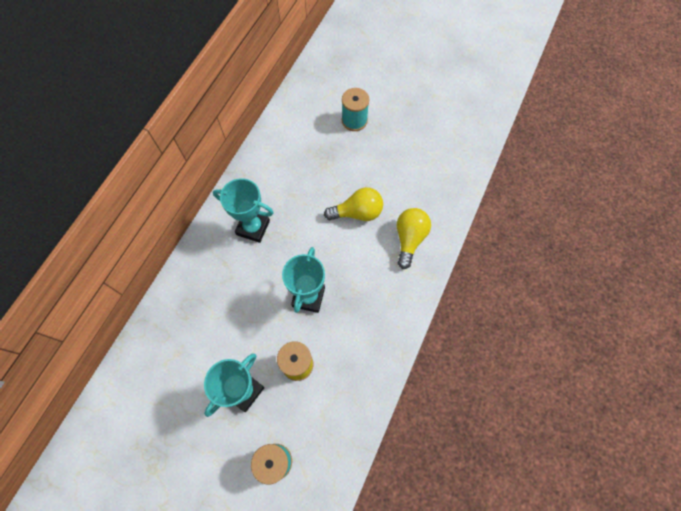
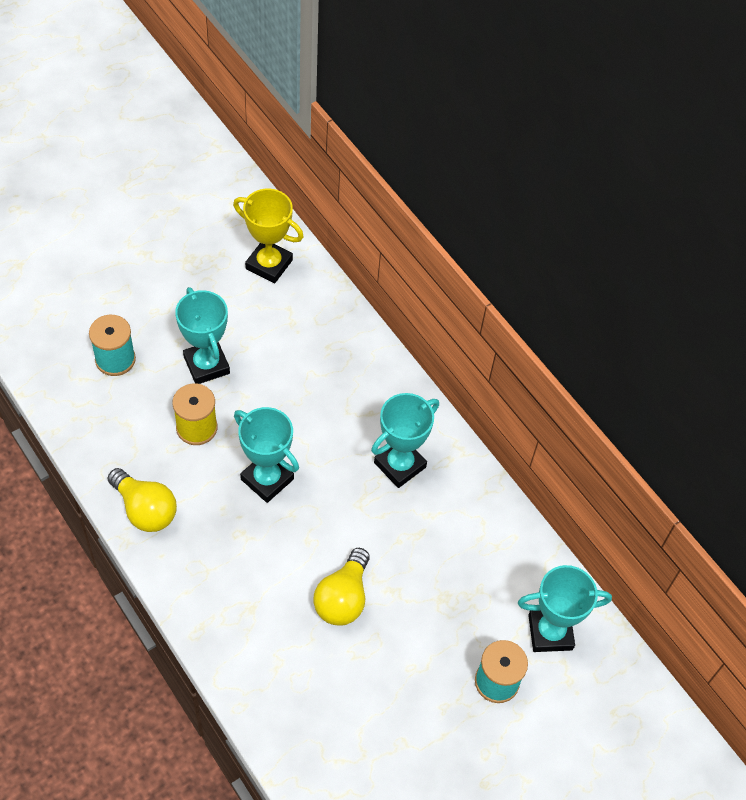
camera: 115 degrees right, 10 degrees down
(130, 402) = (269, 264): none -> yellow trophy
(311, 109) = (550, 632): none -> turquoise trophy
(409, 239) = (263, 640): yellow light bulb -> yellow light bulb (145, 509)

